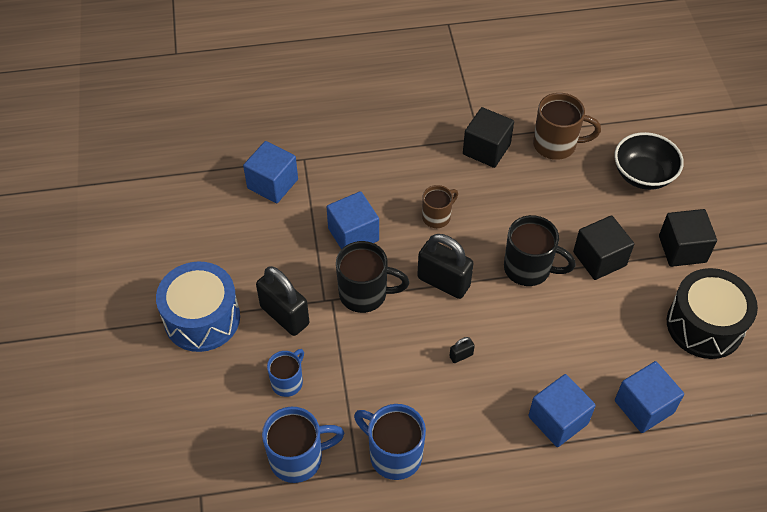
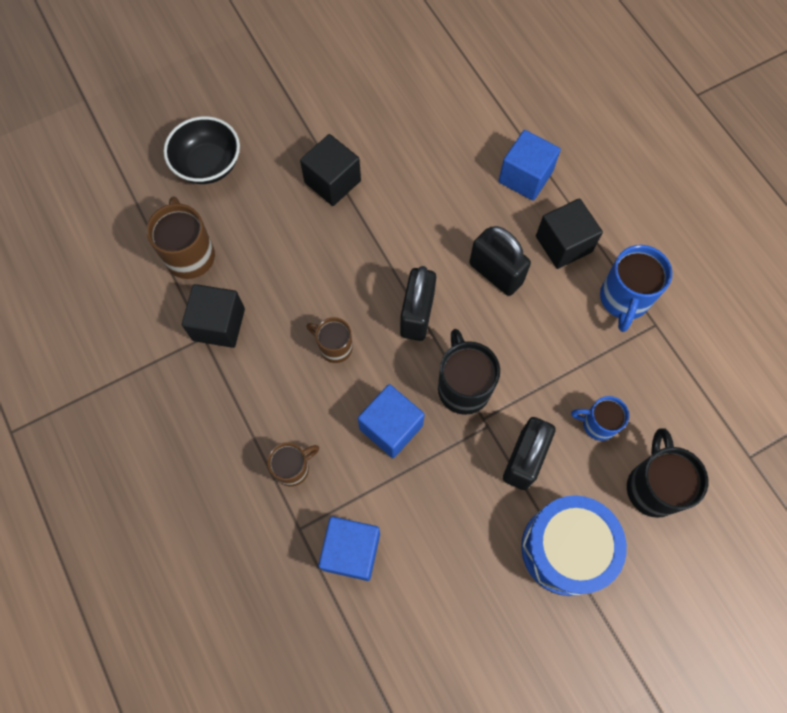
camera: 110 degrees left, 15 degrees up
(298, 458) = (669, 381): blue mug -> none
(350, 166) = (293, 468): none -> brown mug
(461, 356) = (495, 273): black padlock -> black padlock, size x2.34
(529, 269) = (369, 240): black mug -> black mug (653, 486)
(644, 406) = (481, 116): blue cube -> none
(682, 249) = (294, 115): black cube -> black cube (563, 244)
(704, 325) = (376, 85): black drum -> none

